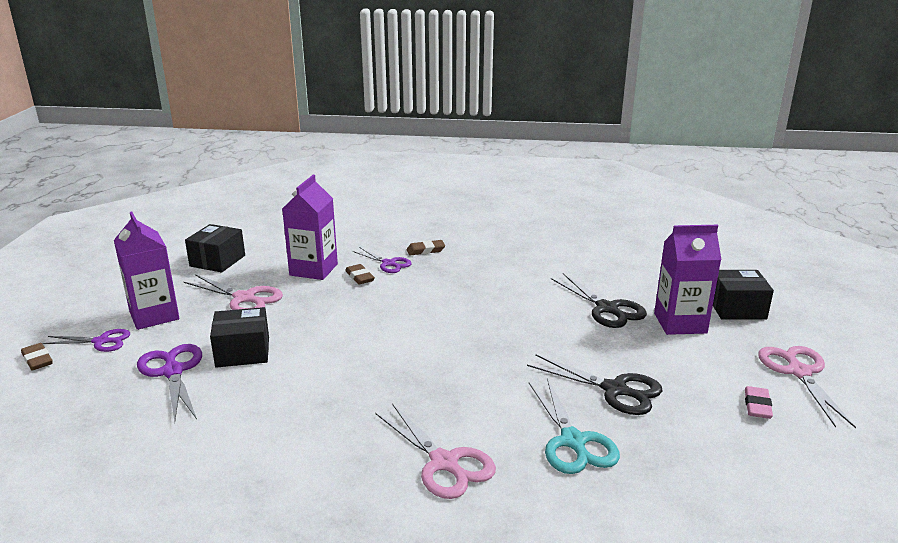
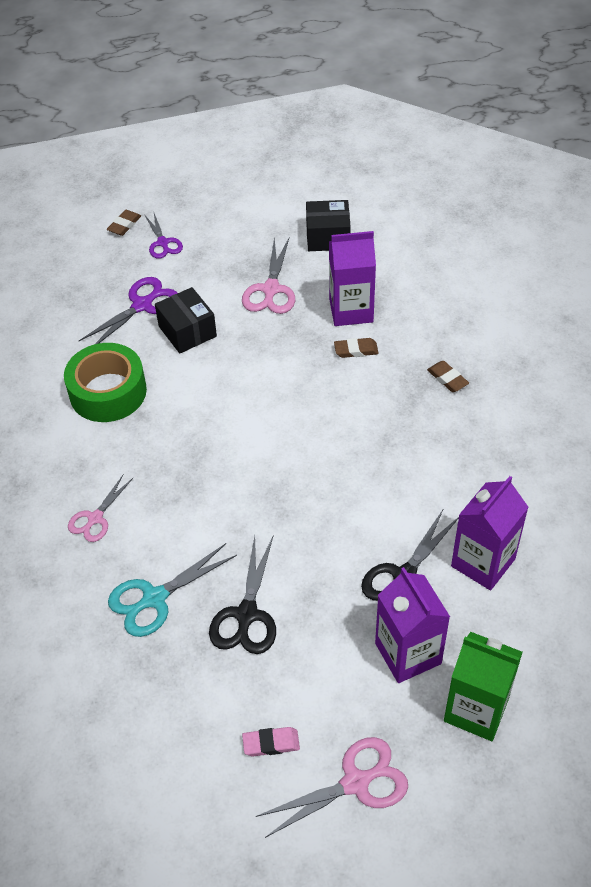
camera: 70 degrees right, 25 degrees up
(154, 315) = (214, 250): purple carton -> purple carton (483, 562)
(271, 419) = (108, 392): none -> green tape
(359, 277) = (356, 350): brown eraser -> brown eraser turned 45 degrees clockwise
(388, 263) = (398, 360): purple scissors -> none
(444, 463) = (95, 518): pink scissors -> pink scissors, size x0.66
(736, 308) = (476, 709): black box -> green carton

